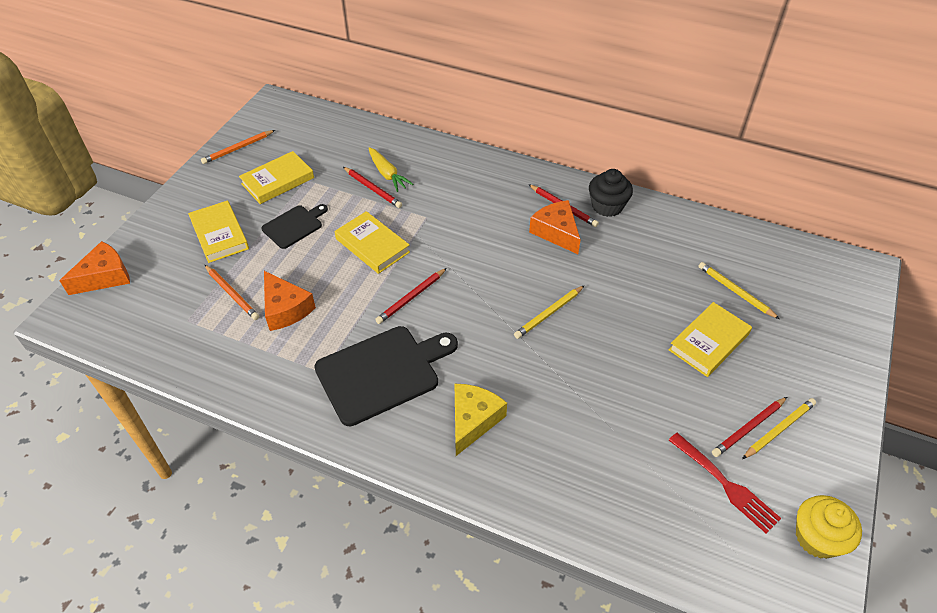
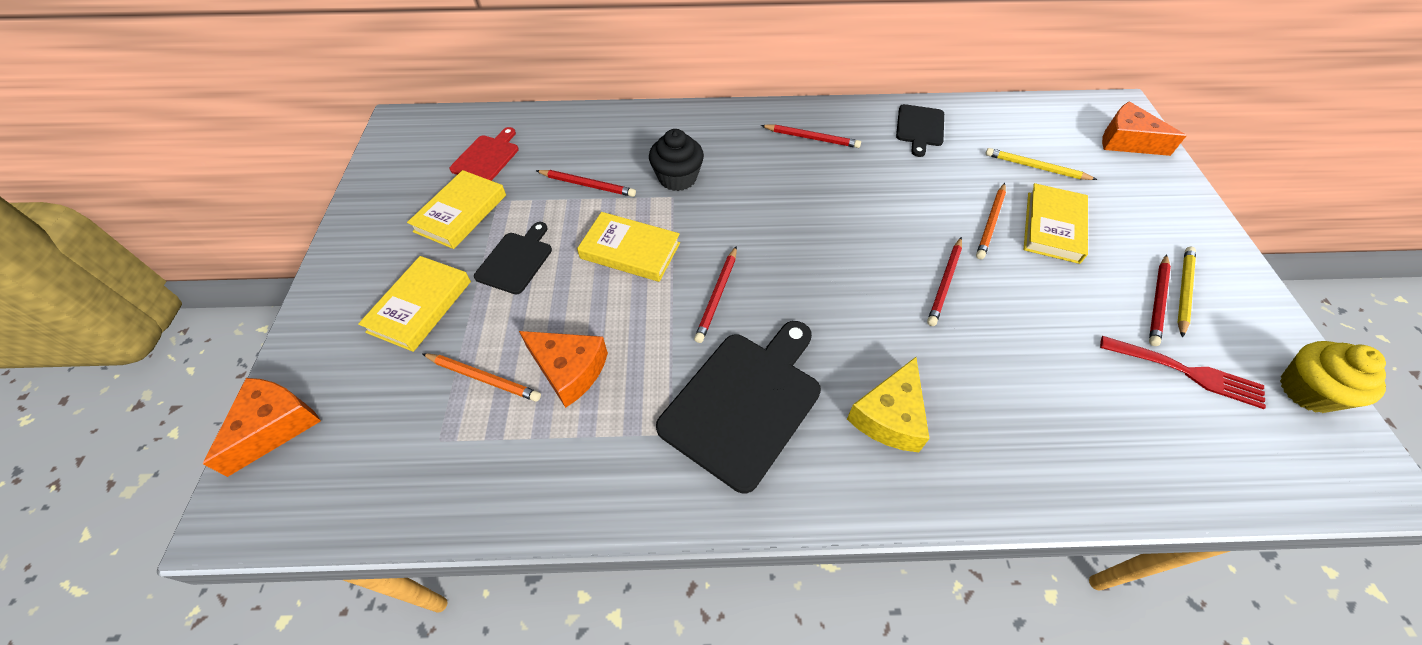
camera: 25 degrees left, 5 degrees up
(219, 235) = (420, 306): yellow book -> yellow book turned 75 degrees clockwise
(238, 148) = (383, 190): orange pencil -> orange pencil (990, 223)
(317, 146) = (487, 157): none -> red cutting board
(387, 174) = (594, 163): yellow carrot -> none
(473, 420) = (889, 416): yellow cheese -> yellow cheese turned 150 degrees counterclockwise
(549, 313) = (879, 256): yellow pencil -> none
(556, 232) = (823, 166): orange cheese -> orange cheese (1126, 141)
(584, 350) = (945, 283): none -> red pencil
(607, 206) = (854, 123): black cupcake -> black cupcake (677, 178)
(660, 227) = (919, 128): none -> black cutting board

